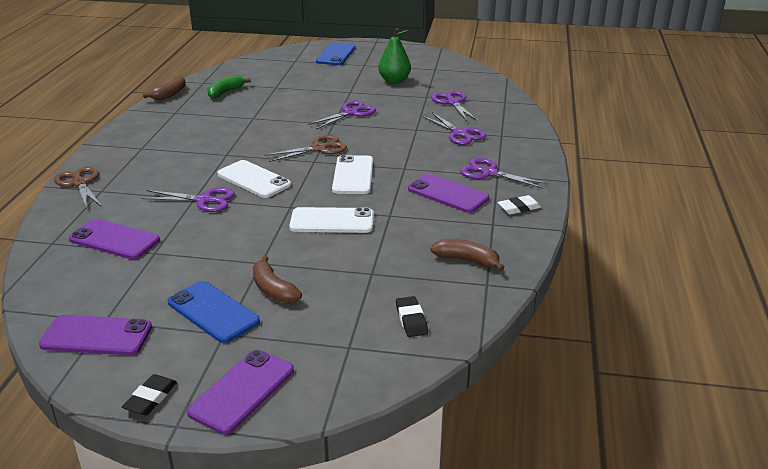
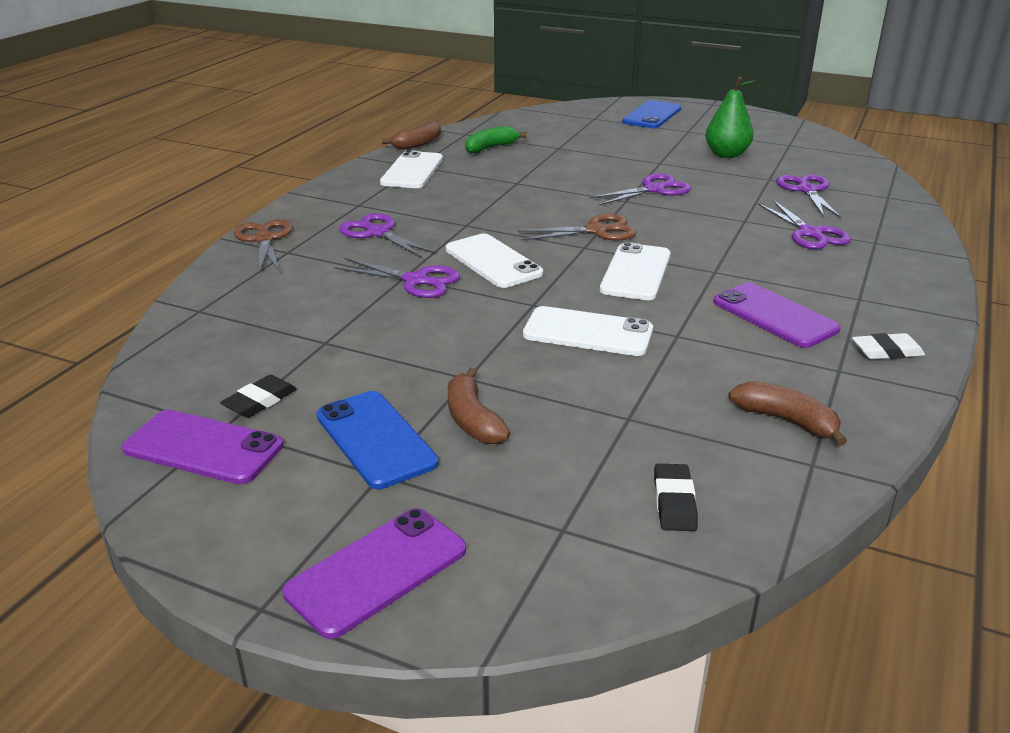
camera: 15 degrees right, 0 degrees up
(114, 240) = (279, 317): purple phone -> none
(151, 398) = (241, 556): black eraser -> black eraser (260, 401)
(173, 117) = (412, 171): none -> white phone
(489, 173) = (846, 293): purple scissors -> purple scissors (377, 233)

